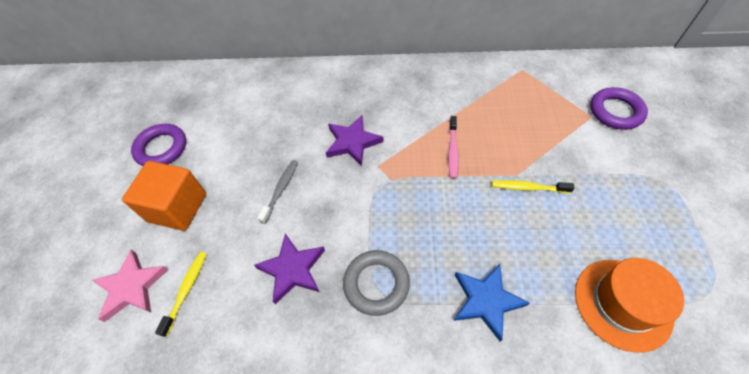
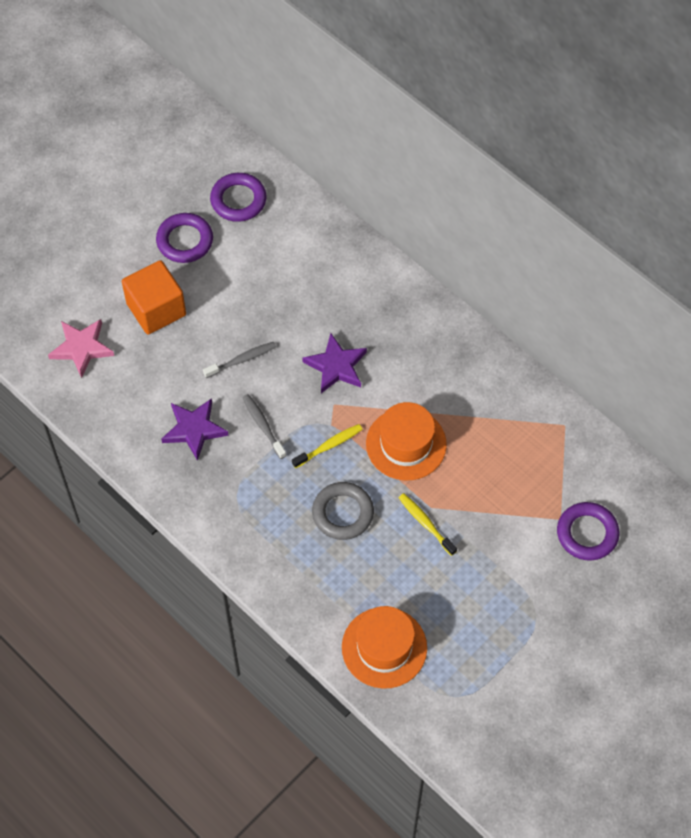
camera: 40 degrees right, 5 degrees up
(182, 100) = (238, 200): none -> purple ring
(186, 290) = (114, 382): yellow toothbrush -> yellow toothbrush (329, 446)
(344, 220) = (263, 425): none -> grey toothbrush
(376, 284) = (239, 489): grey ring -> grey ring (343, 513)
(452, 151) = (406, 444): pink toothbrush -> orange hat
(486, 301) = (298, 564): blue star -> none

